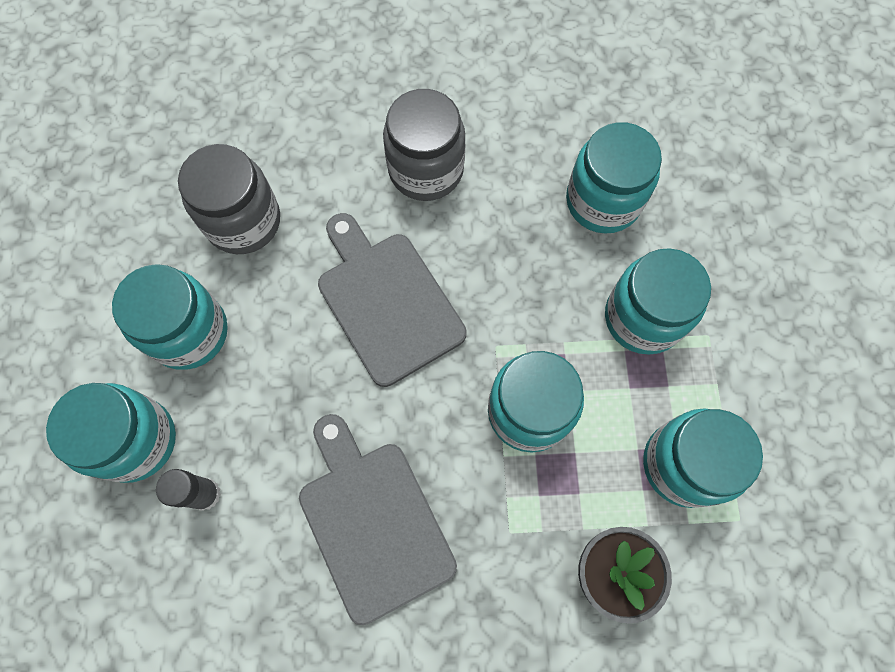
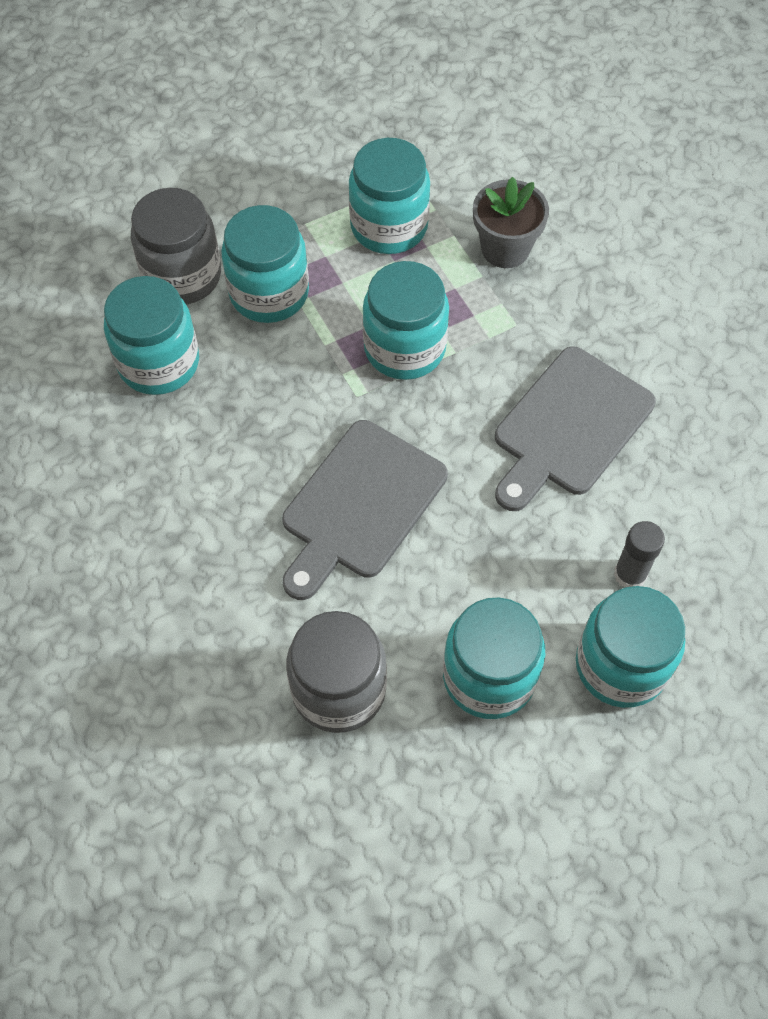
camera: 115 degrees left, 10 degrees down
(426, 170) = (192, 534): grey jar -> grey jar (182, 276)

